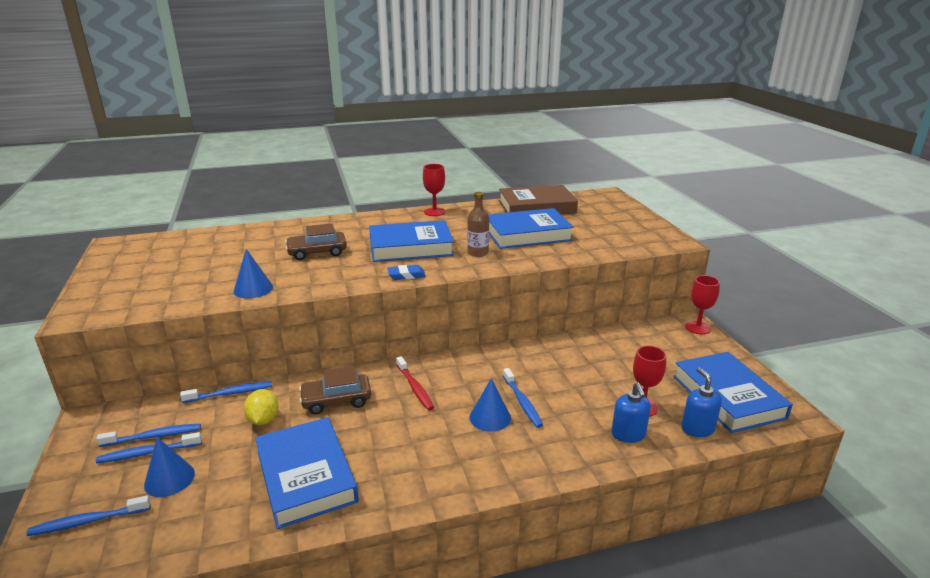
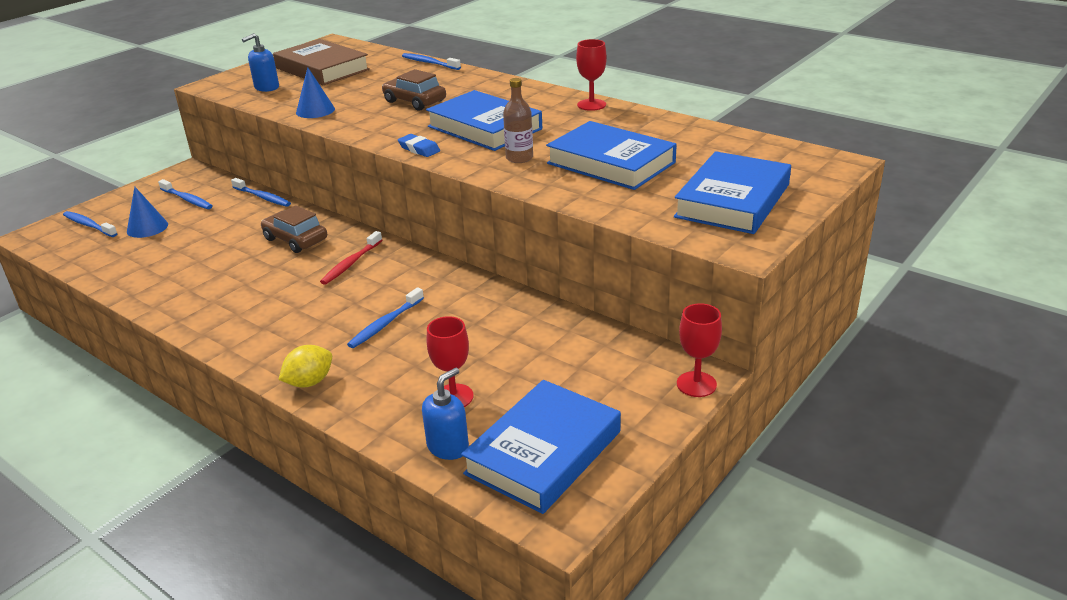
camera: 55 degrees right, 5 degrees up
(147, 453) = (168, 207): blue toothbrush -> blue toothbrush (429, 63)
(263, 420) = (242, 225): yellow lemon -> yellow lemon (309, 382)
(306, 476) = (188, 272): blue book -> blue book (732, 200)
(490, 417) = (342, 317): blue cone -> none
(536, 207) = (704, 141): brown book -> brown book (322, 69)
(628, 434) = (390, 403): blue soap dispenser -> blue soap dispenser (266, 88)

